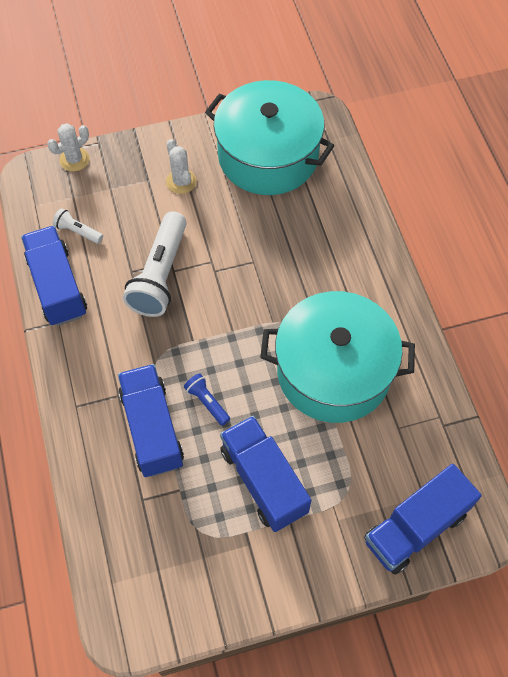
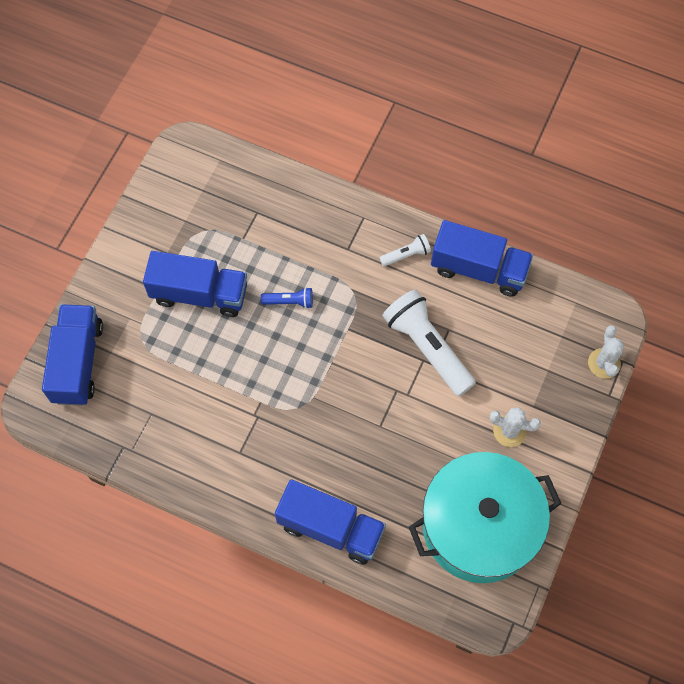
camera: 130 degrees right, 5 degrees up
(78, 231) = (521, 317): white flashlight -> white flashlight (406, 255)
(152, 429) = (302, 253): blue truck -> blue truck (330, 528)
(333, 371) = (234, 406): turquoise pot -> none

